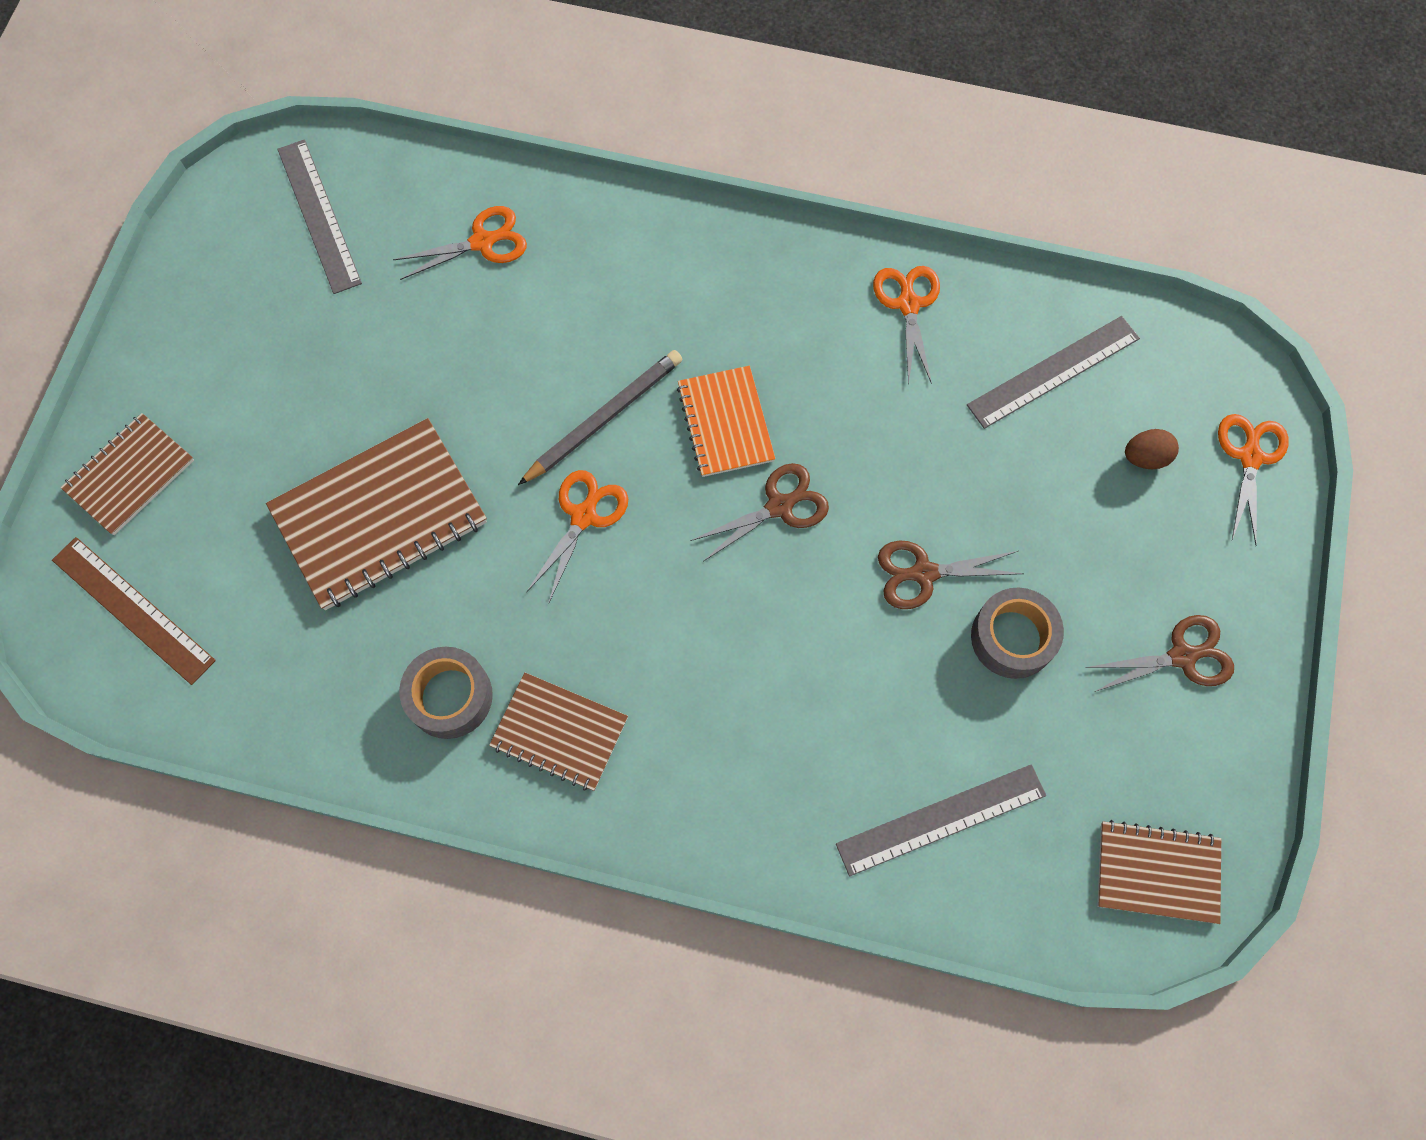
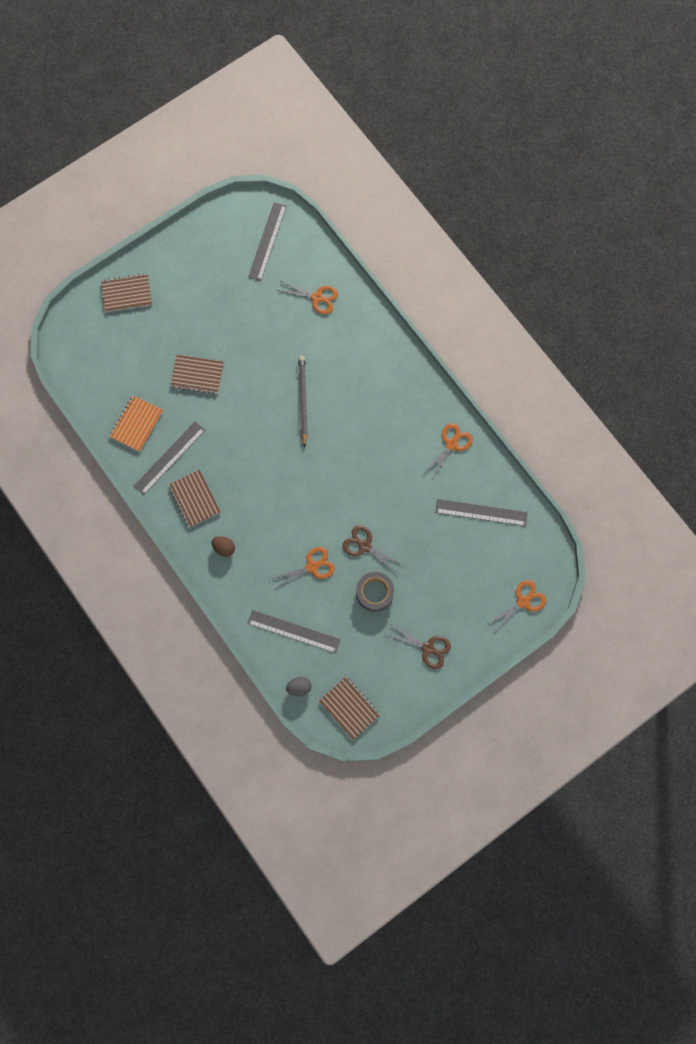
camera: 40 degrees right, 5 degrees up
(133, 610) = (92, 344): brown ruler -> none
(379, 516) = (197, 375): brown notebook -> brown notebook, size x0.60
(450, 696) = (169, 458): grey tape -> grey ruler
(584, 516) = (266, 430): orange scissors -> orange scissors (312, 566)
(604, 419) = (303, 400): grey pencil -> grey pencil turned 90 degrees counterclockwise
(725, 423) = (344, 436): orange notebook -> orange notebook (136, 424)
(779, 506) = (336, 481): brown scissors -> none
(1042, 912) = (299, 687): none -> grey egg
(1145, 457) = (484, 570): brown egg -> brown egg (224, 548)

